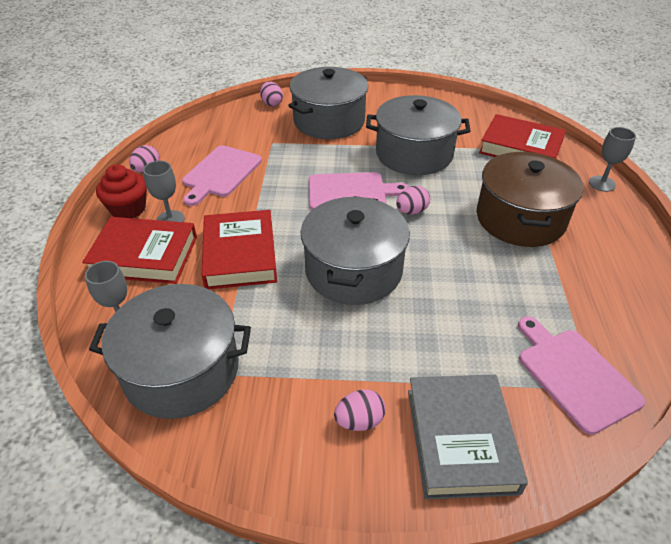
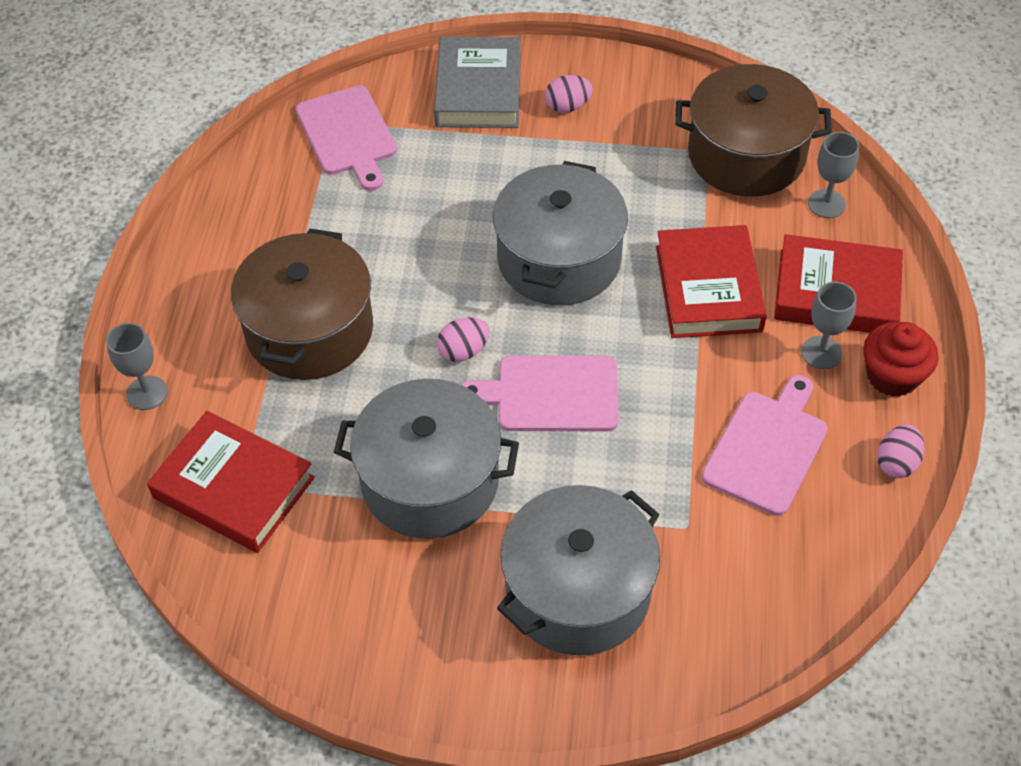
camera: 175 degrees left, 10 degrees up
(182, 370) = (746, 155): grey pot -> brown pot
(272, 103) = (701, 665): pink egg -> none

